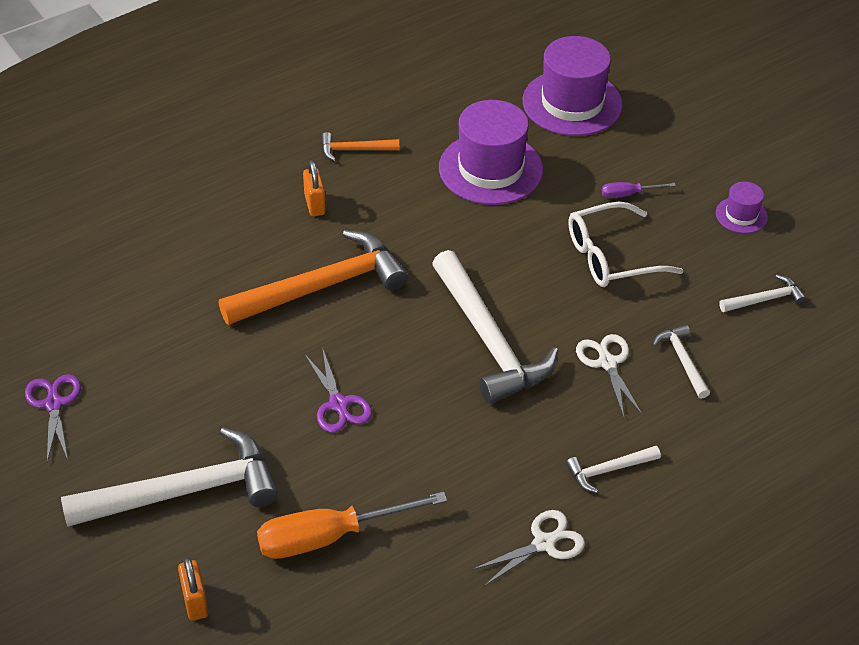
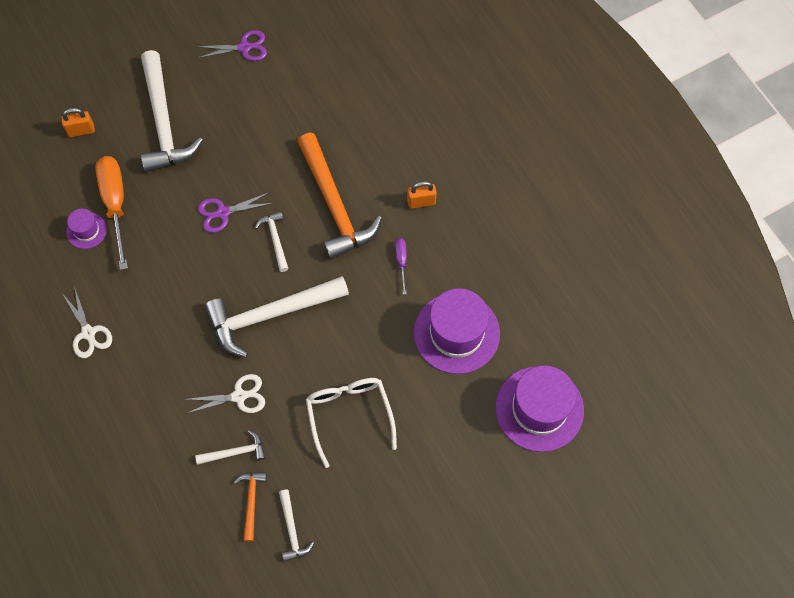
camera: 95 degrees right, 20 degrees up
(354, 150) = (483, 232): orange hammer -> orange hammer (251, 501)
(608, 470) = (141, 383): white hammer -> white hammer (275, 239)
(628, 194) = (421, 439): purple screwdriver -> purple screwdriver (401, 262)
(741, 215) = (390, 531): purple hat -> purple hat (86, 230)

